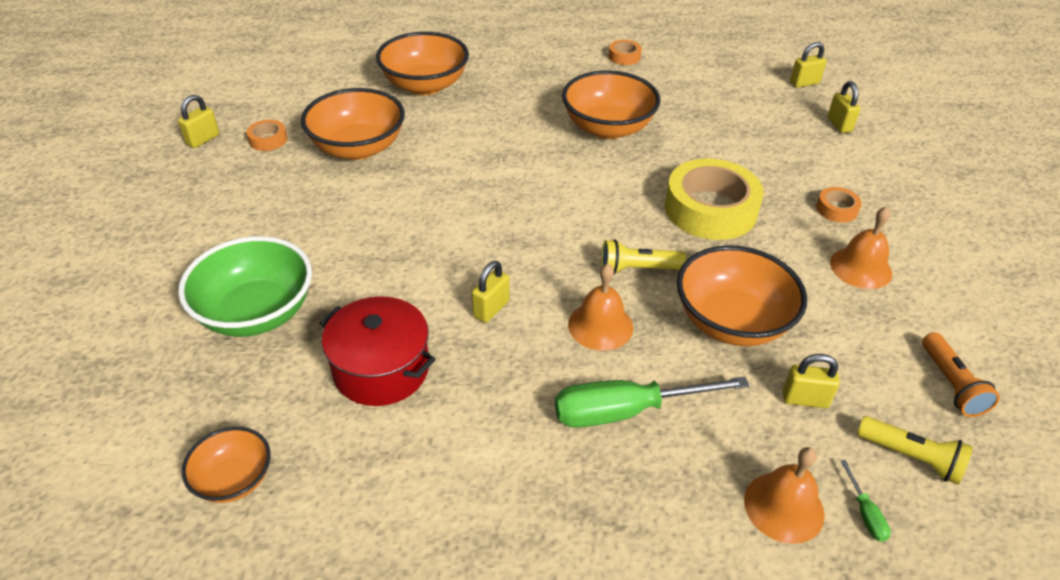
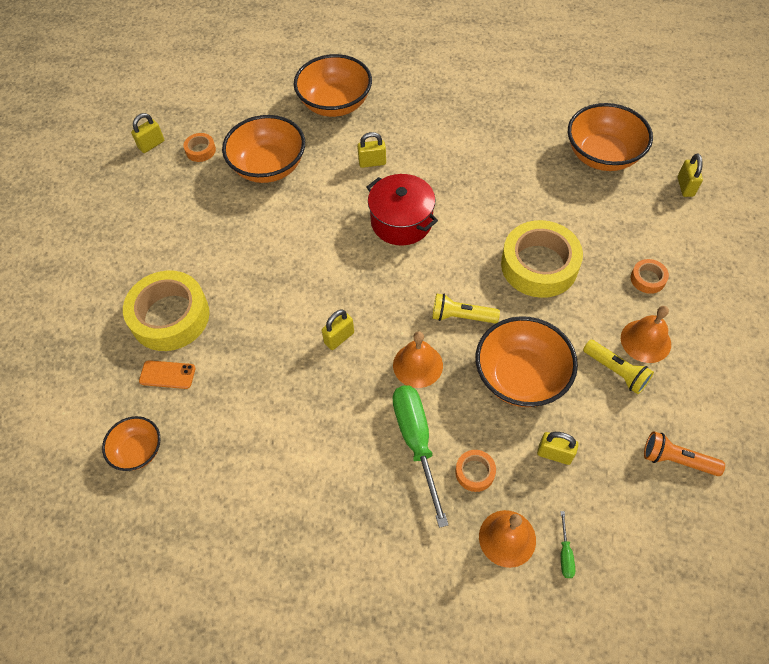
camera: 15 degrees right, 15 degrees up
(256, 313) = (170, 316): green bowl -> yellow tape
(263, 380) = (167, 374): none -> orange phone
(381, 369) = (249, 379): red pot -> red pot (401, 221)
(607, 128) = (477, 168): orange bowl -> orange bowl (602, 155)
(624, 57) = (515, 87): orange tape -> orange tape (475, 472)
(626, 411) = (416, 442): green screwdriver -> green screwdriver turned 75 degrees clockwise
(804, 83) = (671, 134): yellow padlock -> yellow padlock (372, 162)
(911, 457) = (618, 516): yellow flashlight -> yellow flashlight (616, 371)
(951, 384) = (676, 460): orange flashlight -> orange flashlight turned 105 degrees clockwise

